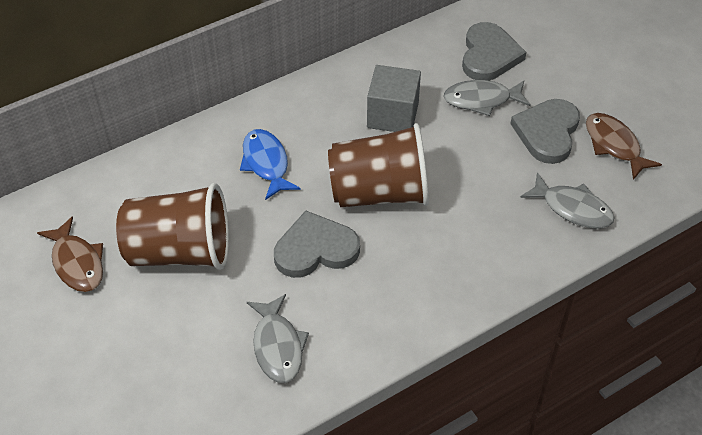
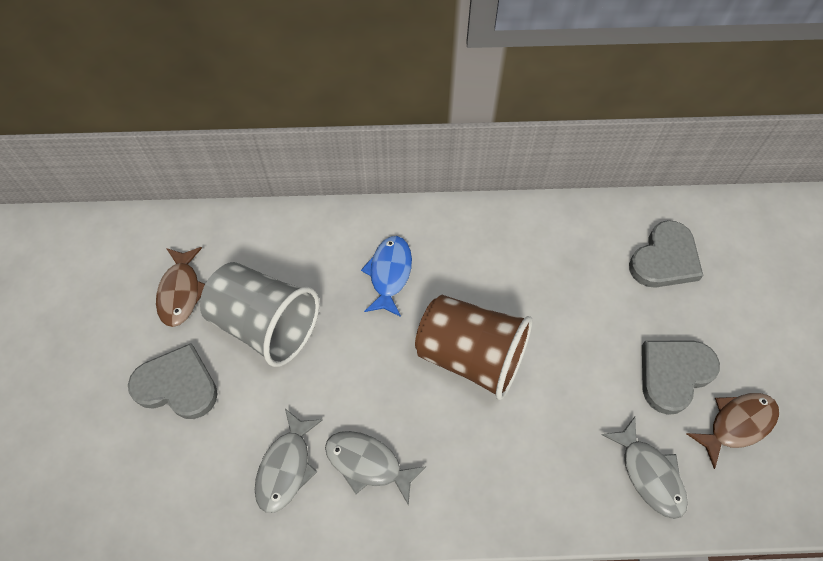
camera: 30 degrees right, 10 degrees up
(180, 251) = (265, 325): brown cup -> grey cup
(315, 249) = (378, 385): grey heart -> grey heart (177, 385)
(392, 115) = (532, 279): grey cube -> none
(481, 100) = (628, 305): grey fish -> grey fish (368, 463)
(614, 145) = (737, 424): brown fish -> brown fish turned 60 degrees clockwise

